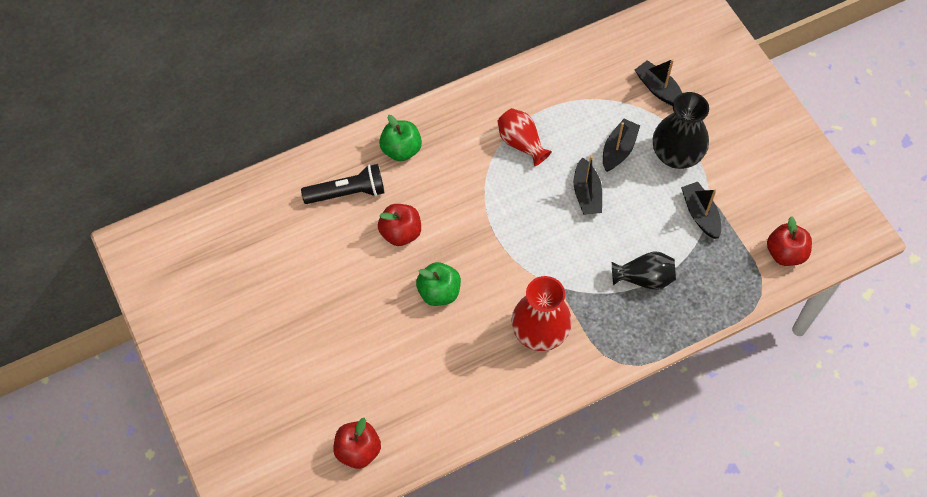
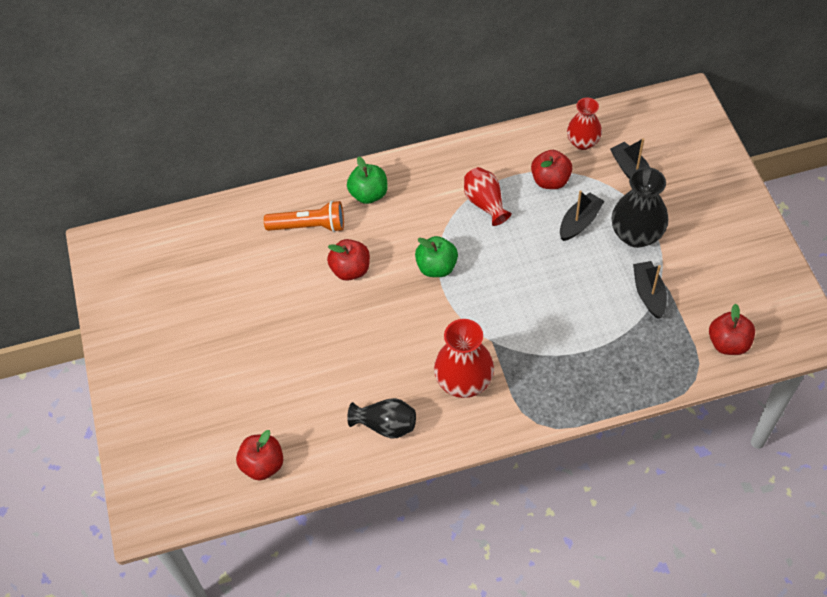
camera: 15 degrees right, 5 degrees down
(347, 193) = (309, 226): black flashlight -> orange flashlight
(439, 292) = (374, 329): green apple -> green apple (436, 267)
(581, 110) = (550, 180): none -> red apple
(586, 193) = (539, 258): black boat -> none
(604, 65) = (583, 142): none -> red vase
(644, 278) = (579, 346): black vase -> black vase (385, 425)

